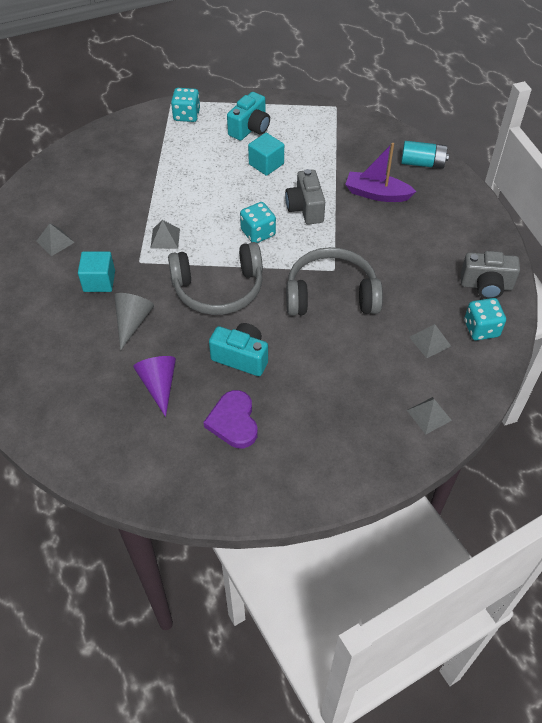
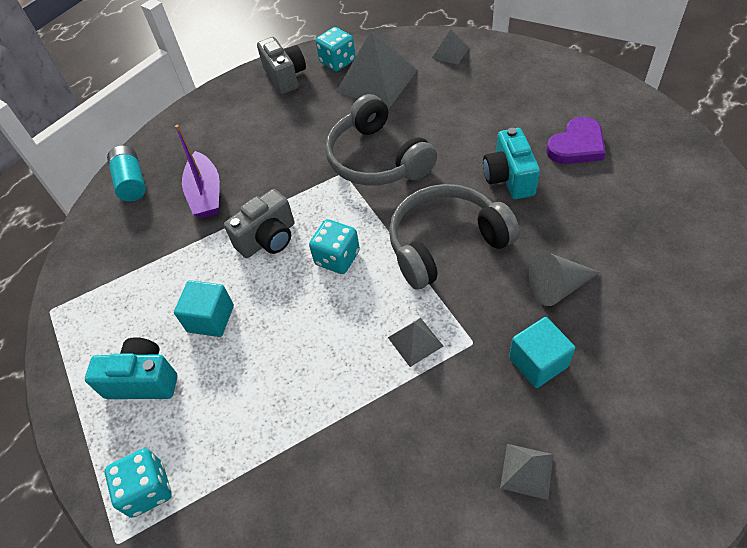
camera: 115 degrees left, 0 degrees up
(159, 385) = (601, 215): purple cone -> none
(218, 289) = (445, 243): grey headphones -> grey headphones turned 75 degrees counterclockwise
(430, 341) = (376, 81): grey pyramid -> grey pyramid, size x2.09

